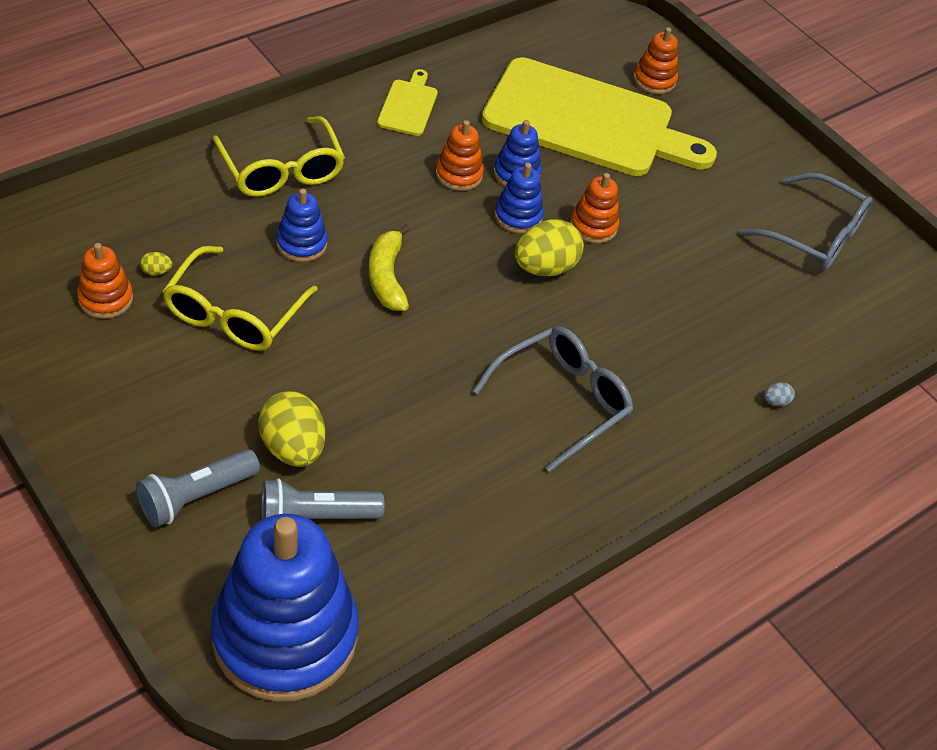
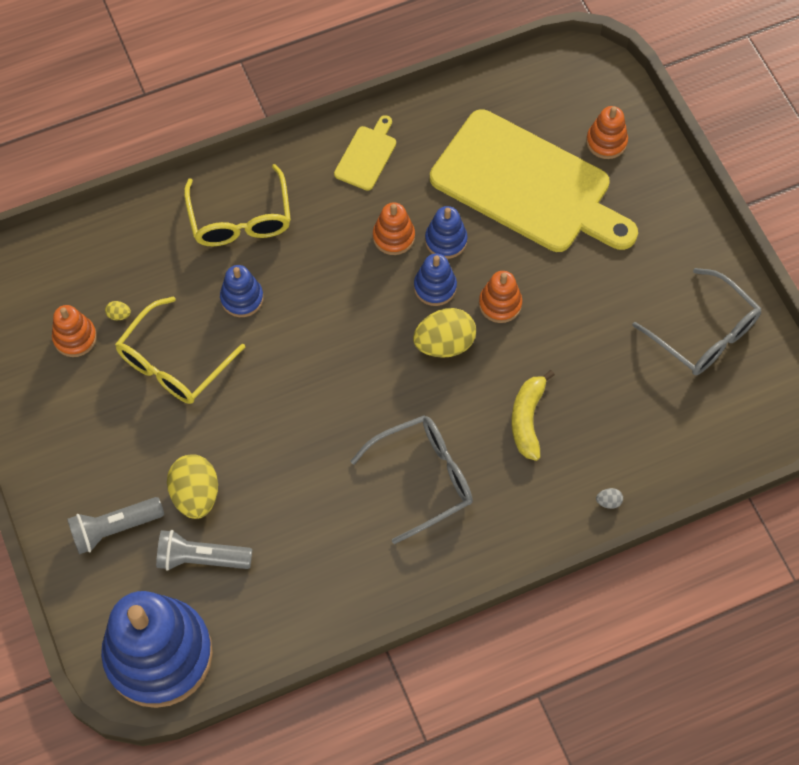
camera: 20 degrees right, 15 degrees up
(387, 277) = (306, 339): yellow banana -> yellow banana (527, 419)

